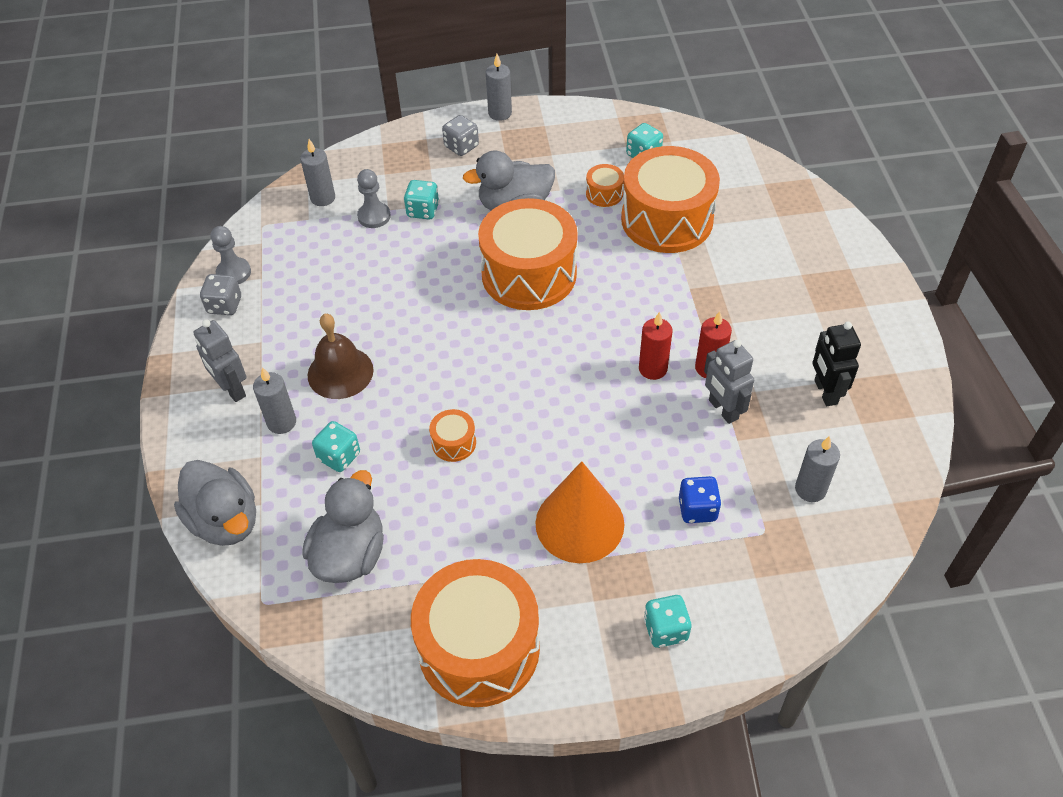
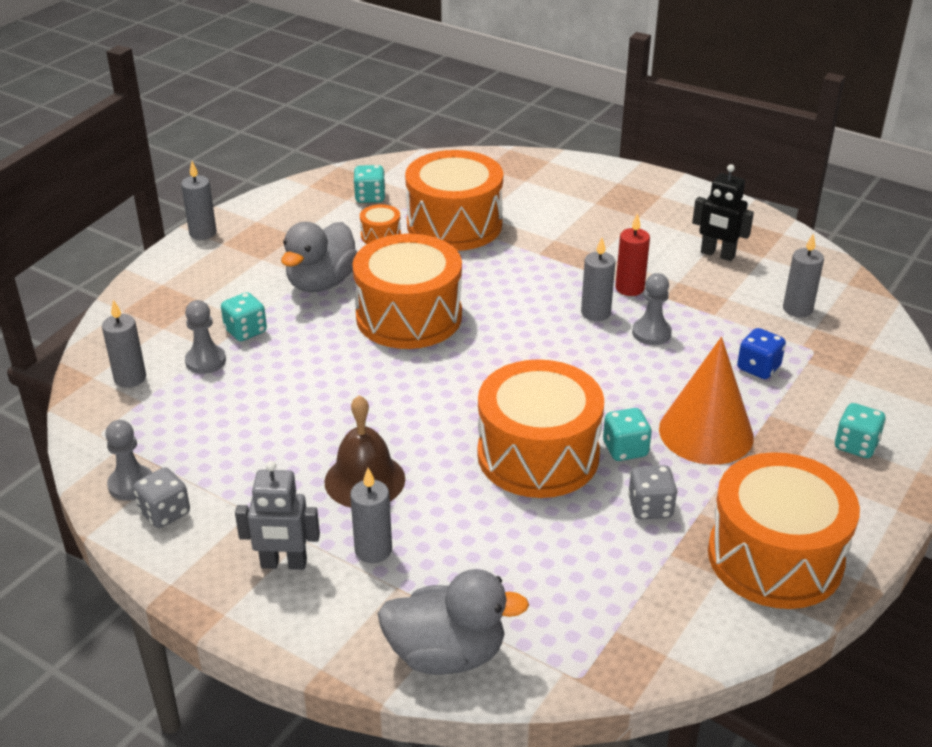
camera: 50 degrees left, 15 degrees down
(339, 456) = (464, 533): turquoise dice -> turquoise dice (625, 449)
(350, 554) = (588, 585): grey duck -> none
(454, 443) = (538, 455): orange drum -> orange drum, size x2.40
(461, 146) = (206, 272): grey dice -> grey dice (650, 507)
(653, 369) = (595, 313): red candle -> grey candle
(666, 417) = (651, 333): none -> grey pawn
(723, 409) = (677, 304): grey robot -> none

